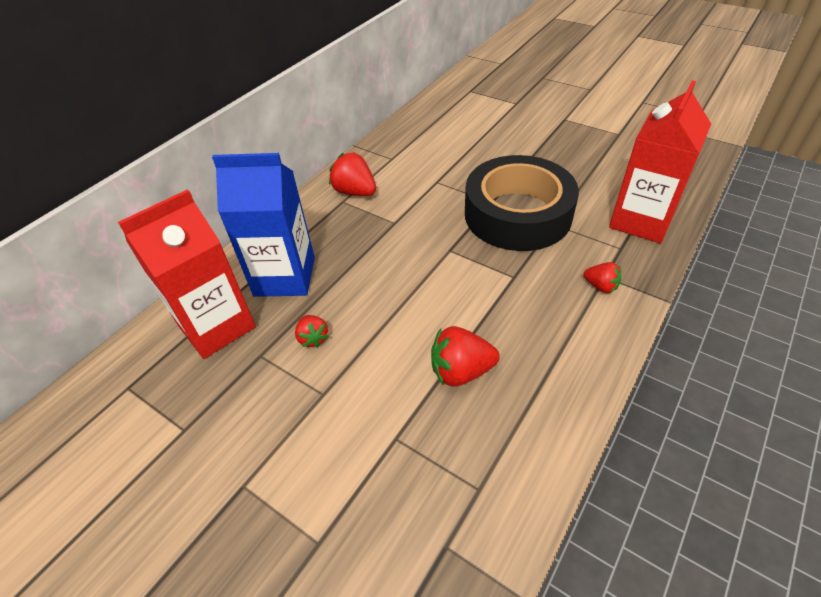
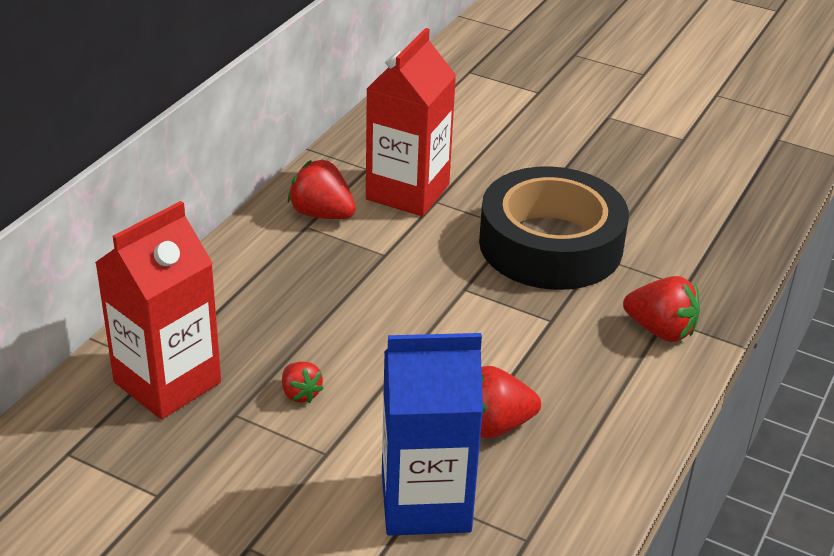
camera: 10 degrees left, 10 degrees down
(285, 276) = (246, 322): blue carton -> blue carton (425, 502)
(600, 286) = (660, 330): red strawberry -> red strawberry, size x1.67
(641, 221) = (711, 253): red carton -> red carton (407, 192)

